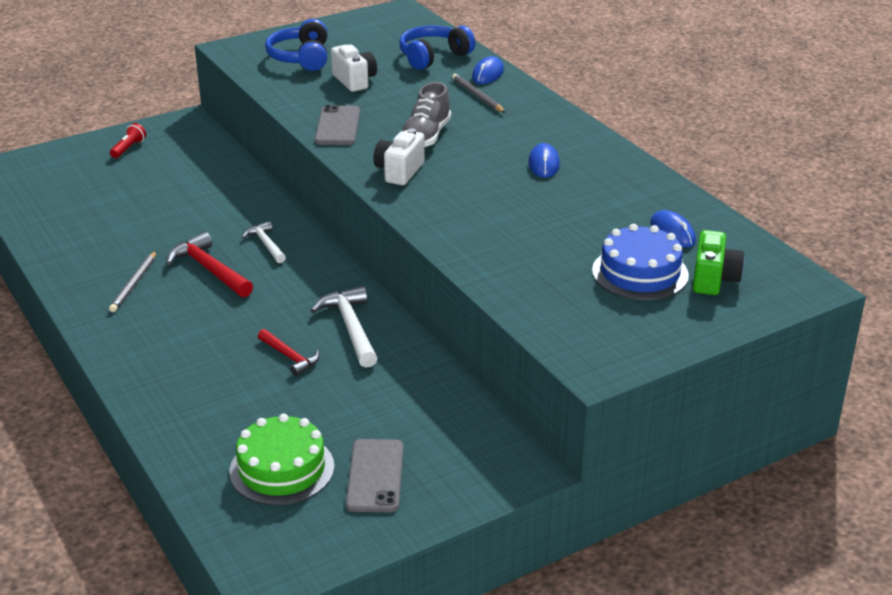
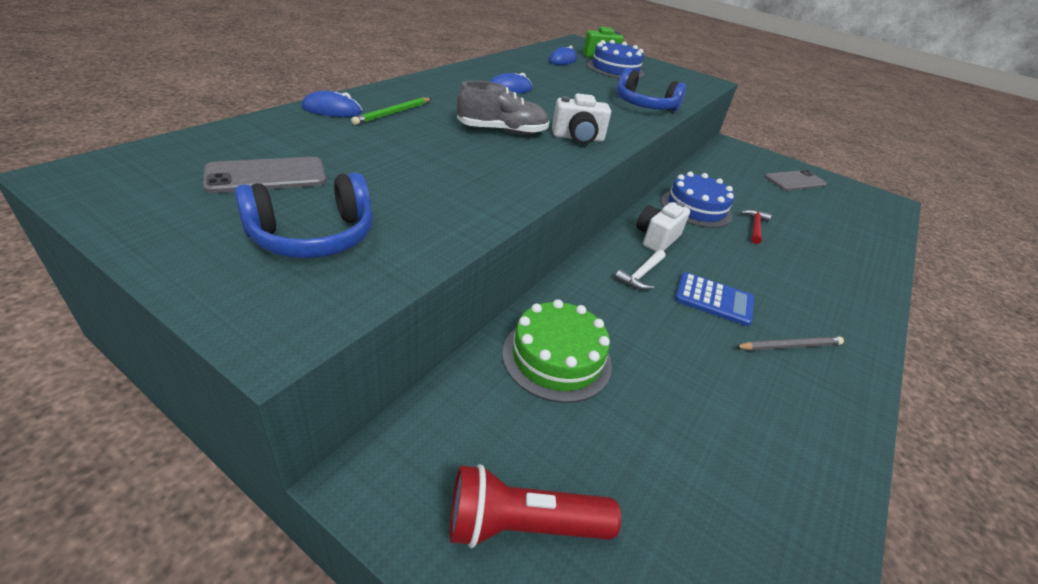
camera: 120 degrees left, 5 degrees up
(128, 148) = (522, 525): red flashlight -> red flashlight, size x1.77
(209, 270) = (713, 299): red hammer -> blue calculator
(282, 469) = (835, 210): green cake -> green cake (557, 358)
(338, 126) = (517, 176): grey phone -> grey phone (266, 176)
(351, 328) = (696, 208): white hammer -> blue cake
(354, 81) = (385, 181): white camera -> white camera (656, 238)
(433, 57) = (286, 139): blue headphones -> blue headphones (644, 106)
(477, 96) = (393, 113): grey pencil -> green pencil

